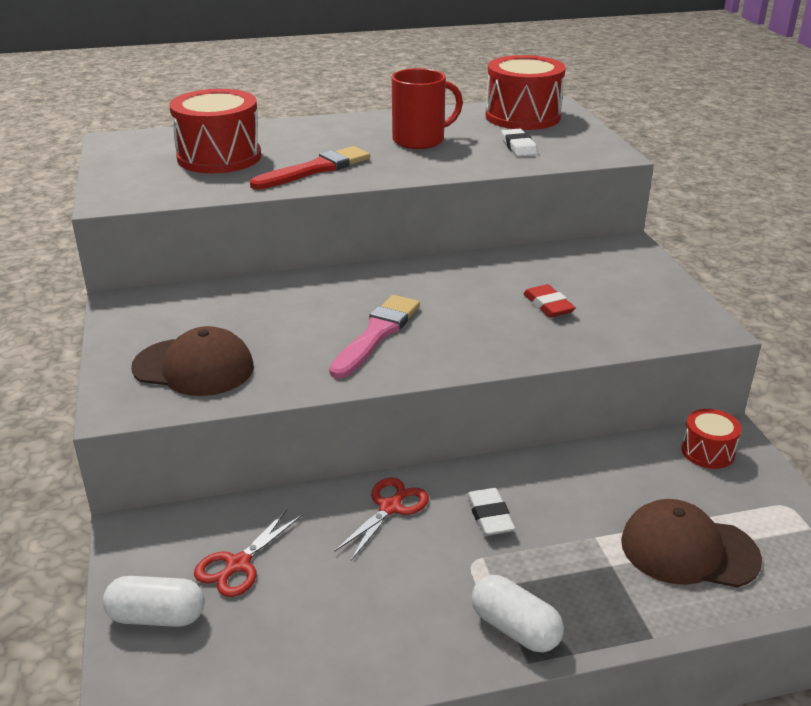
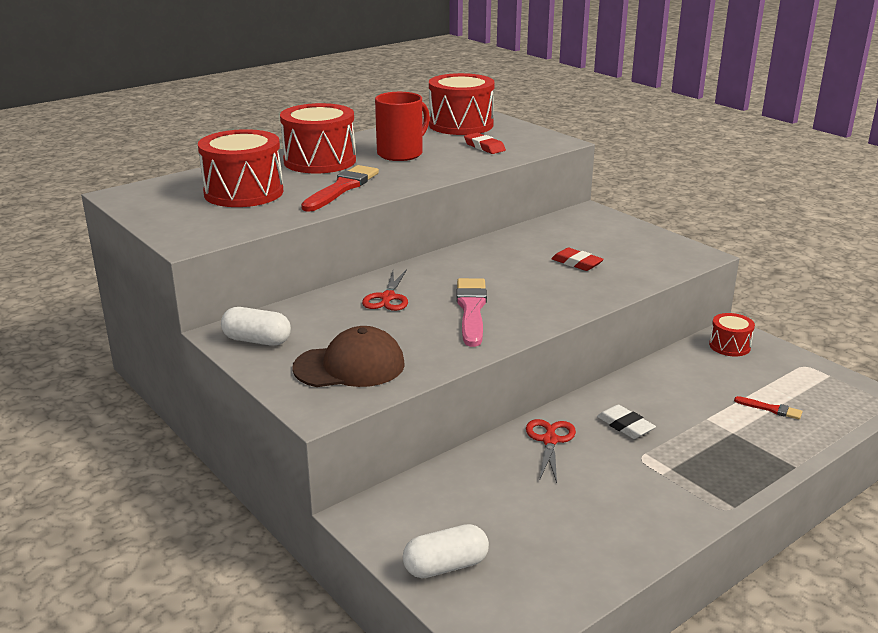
camera: 25 degrees left, 5 degrees down
(238, 565) = (473, 512): red scissors -> red scissors (387, 298)
(329, 135) = (320, 161): none -> red drum
(515, 628) = (708, 489): white capsule -> white capsule (257, 340)
(518, 147) = (484, 147): white eraser -> red eraser
(688, 550) = (771, 409): brown cap -> red brush

